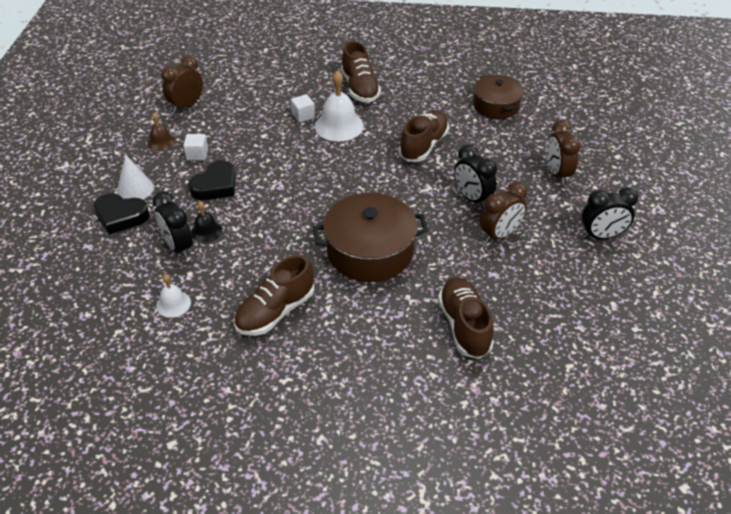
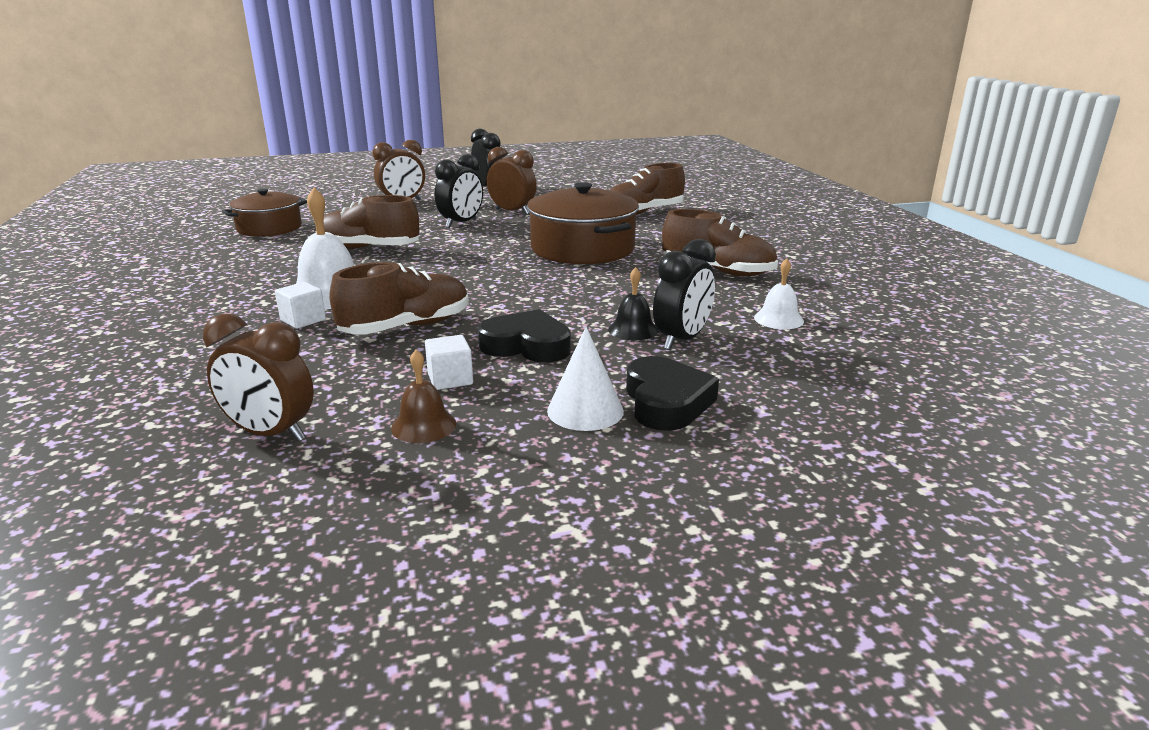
camera: 110 degrees left, 20 degrees down
(360, 88) = (215, 295): brown shoe -> brown shoe (406, 327)

